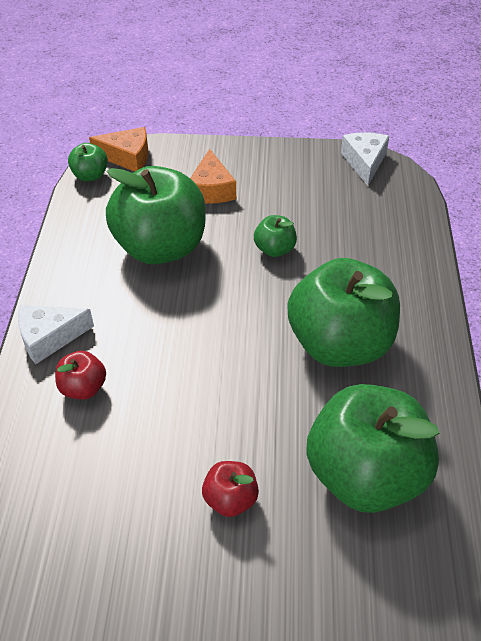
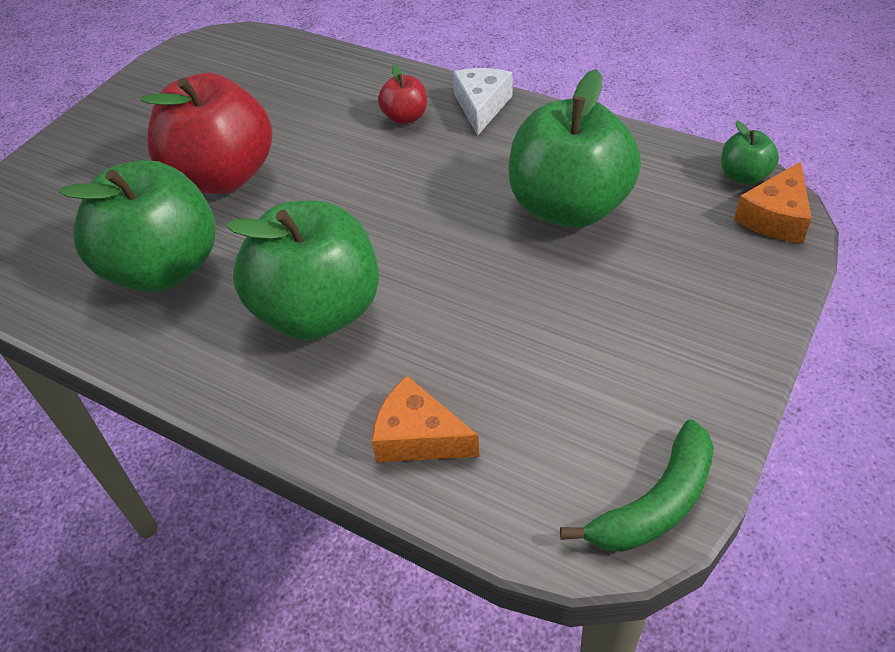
camera: 120 degrees right, 0 degrees up
(211, 189) = (664, 282): orange cheese -> orange cheese (418, 437)
(230, 499) = (223, 176): red apple -> red apple, size x2.28
(274, 249) = (506, 308): green apple -> none
(364, 162) = (655, 503): white cheese -> green banana

